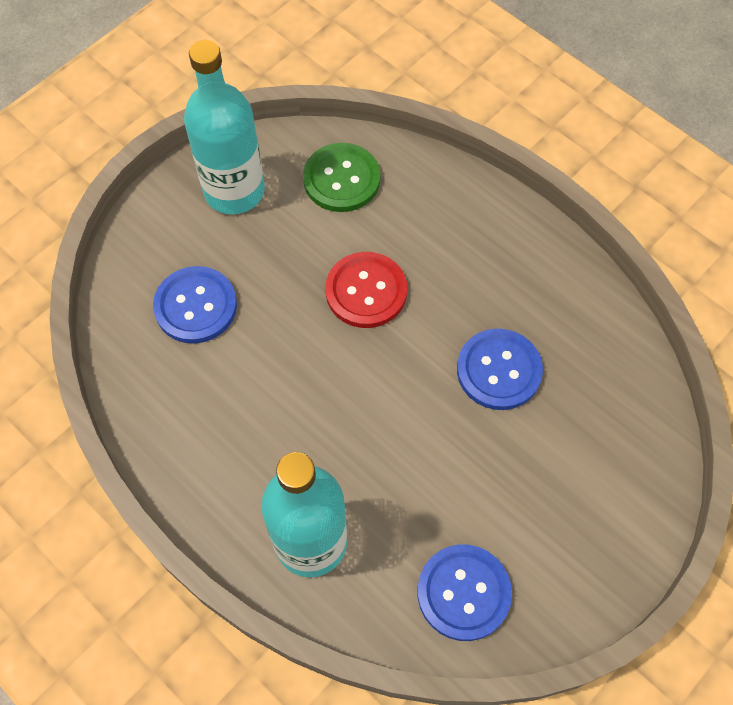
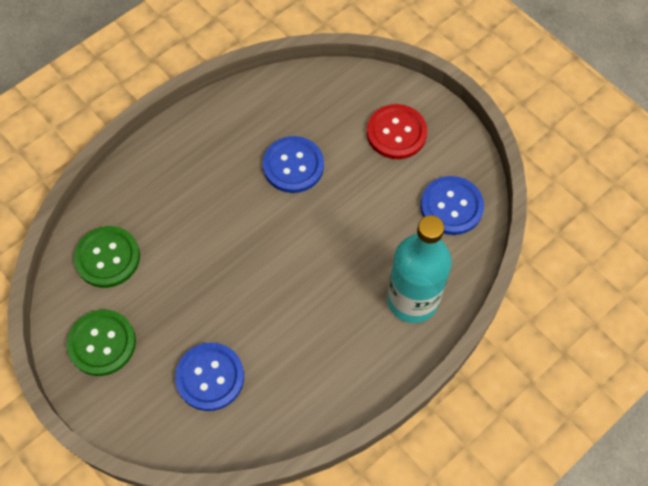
camera: 85 degrees left, 0 degrees up
(234, 191) = (102, 343): turquoise bottle -> green button
(366, 291) = (215, 247): red button -> red button (396, 133)

